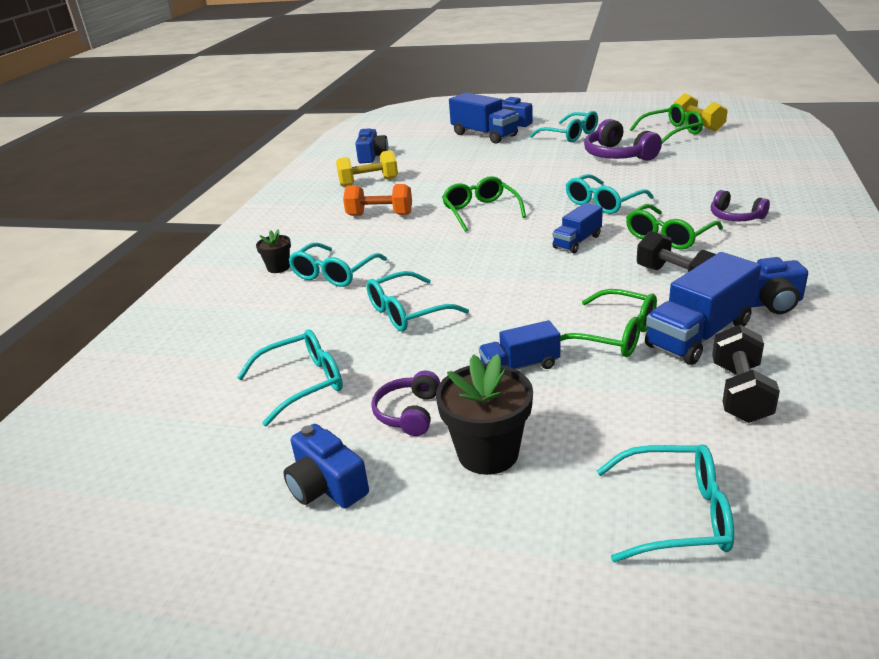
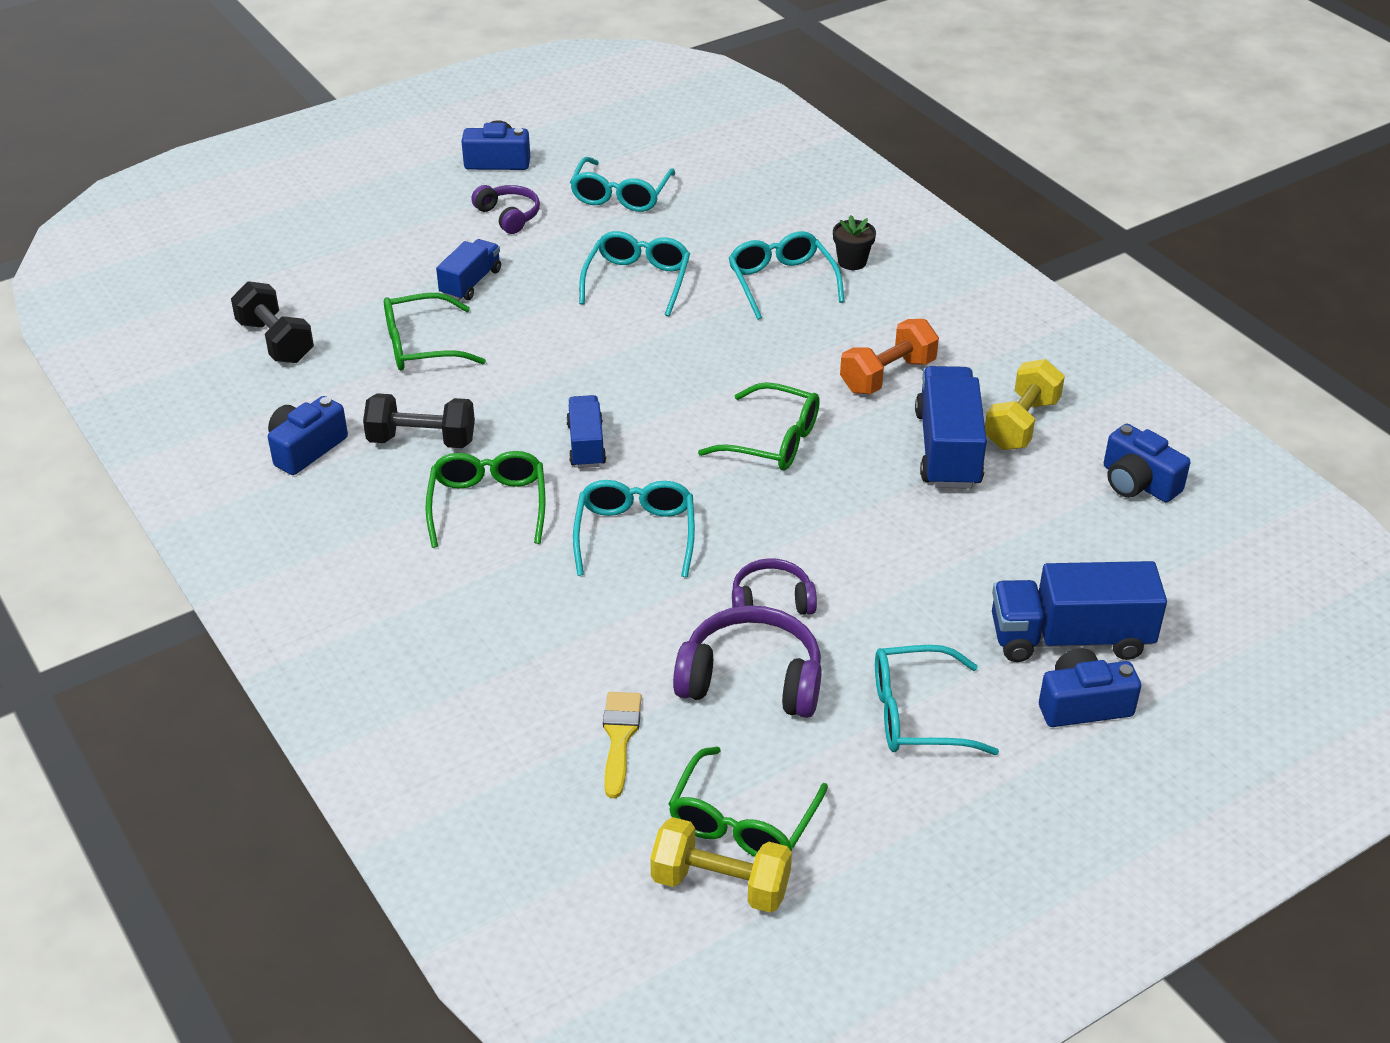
camera: 130 degrees right, 10 degrees up
(488, 453) = (419, 221): black flower pot -> none
(677, 514) = (265, 245): turquoise glasses -> none
(694, 156) = (619, 737): none -> yellow brush
(699, 334) = (347, 381): blue truck -> blue truck (947, 449)
(735, 217) = (434, 586): purple headphones -> purple headphones (771, 601)

